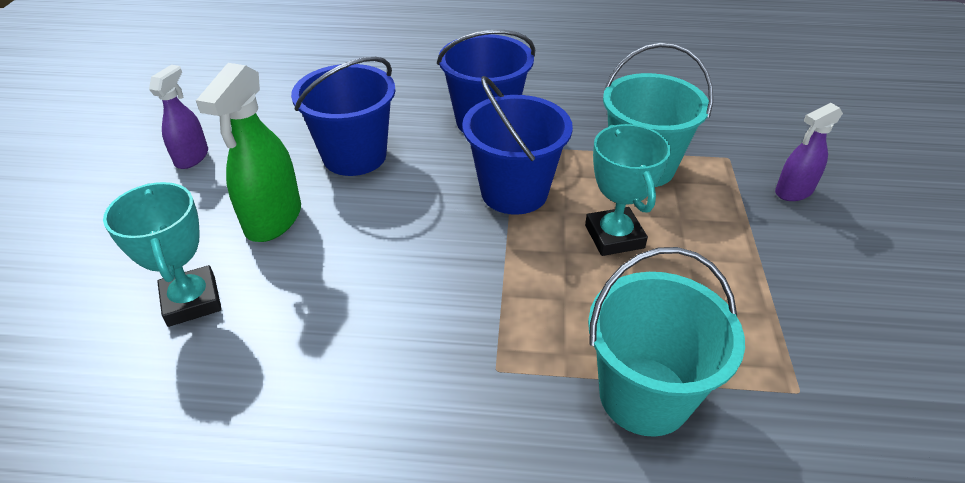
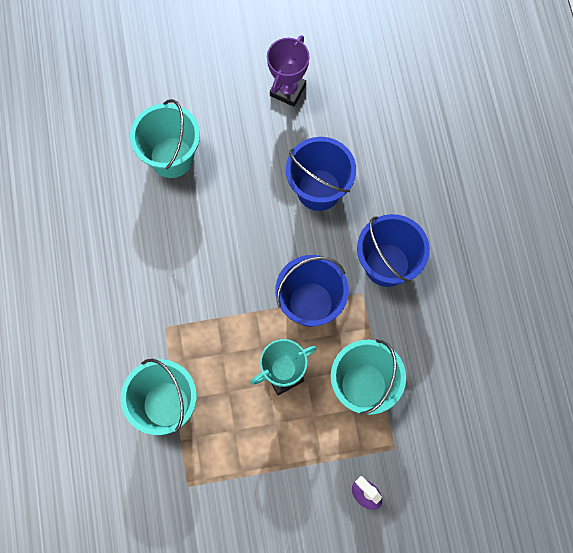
camera: 75 degrees right, 30 degrees up
(192, 157) = (288, 90): purple spray bottle -> purple trophy
(192, 301) = (171, 157): turquoise trophy -> turquoise bucket
(273, 219) = (244, 168): green spray bottle -> none

